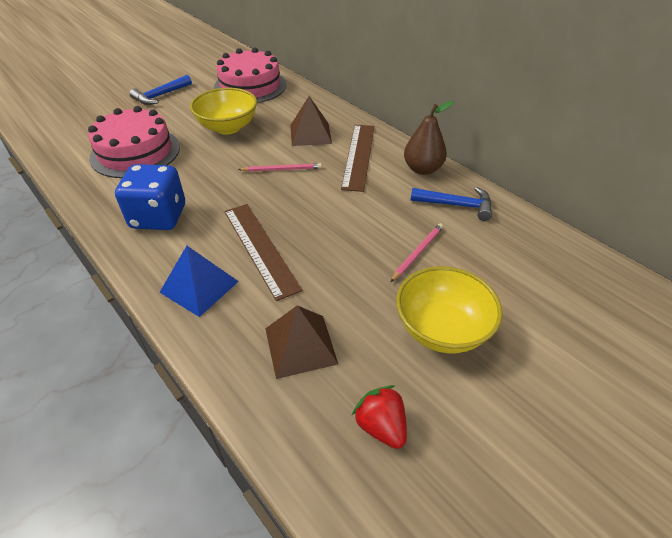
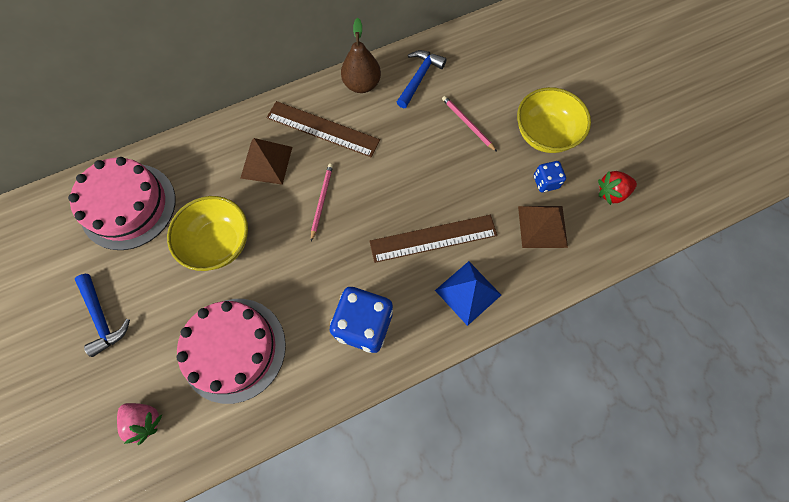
camera: 75 degrees left, 25 degrees up
(82, 127) = (145, 420): none -> pink strawberry
(368, 340) = (545, 182): none -> blue dice

